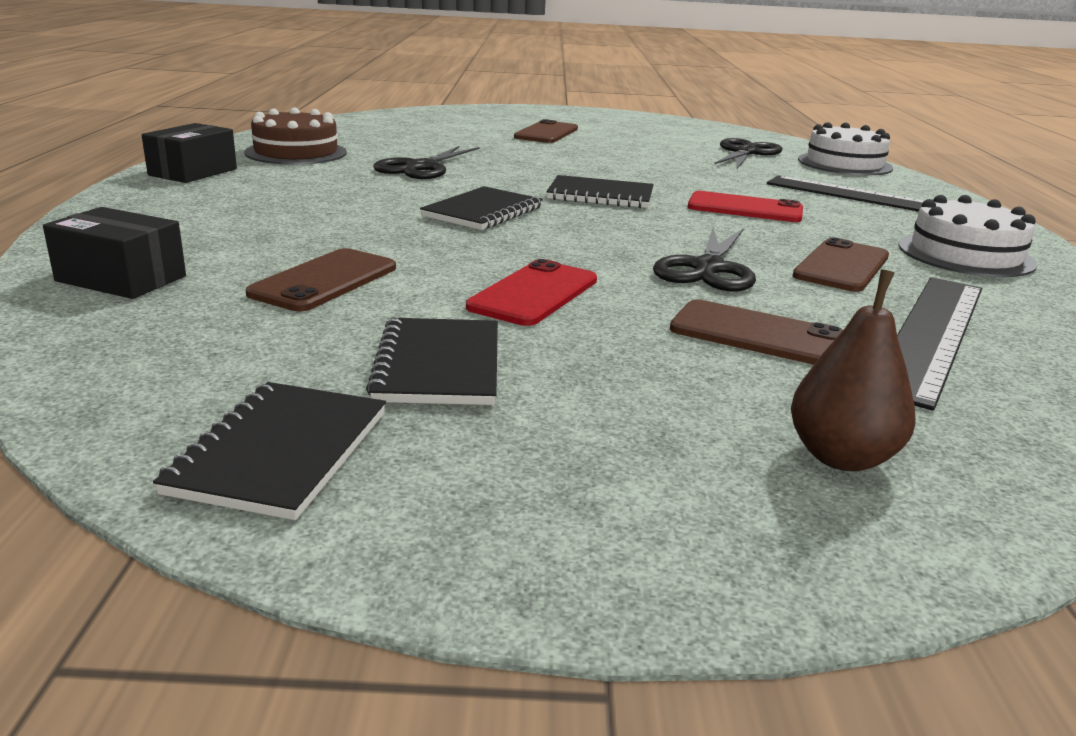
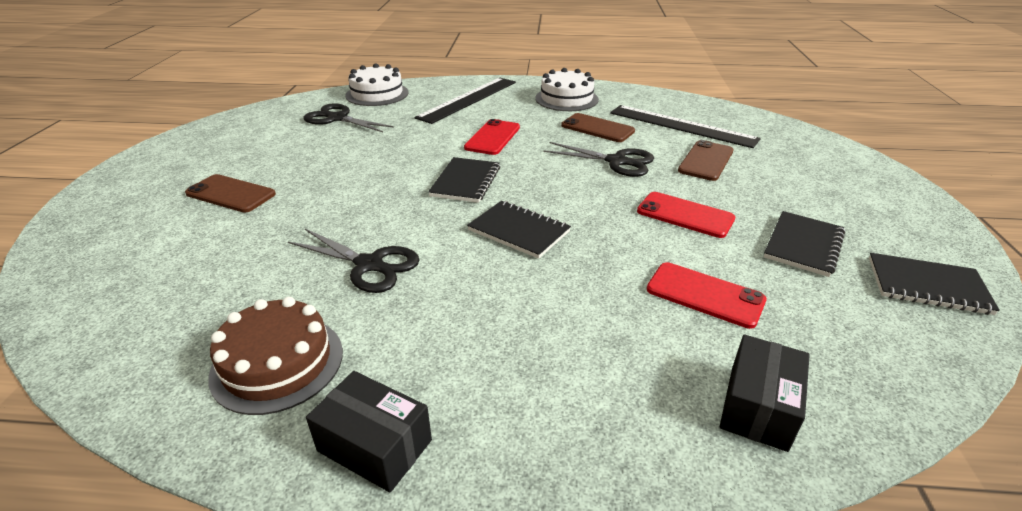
camera: 85 degrees left, 10 degrees up
(324, 281) = (705, 295): brown phone -> red phone
(438, 365) = (803, 245): black notebook -> black notebook turned 60 degrees counterclockwise
(841, 457) = (812, 161): brown pear -> none

